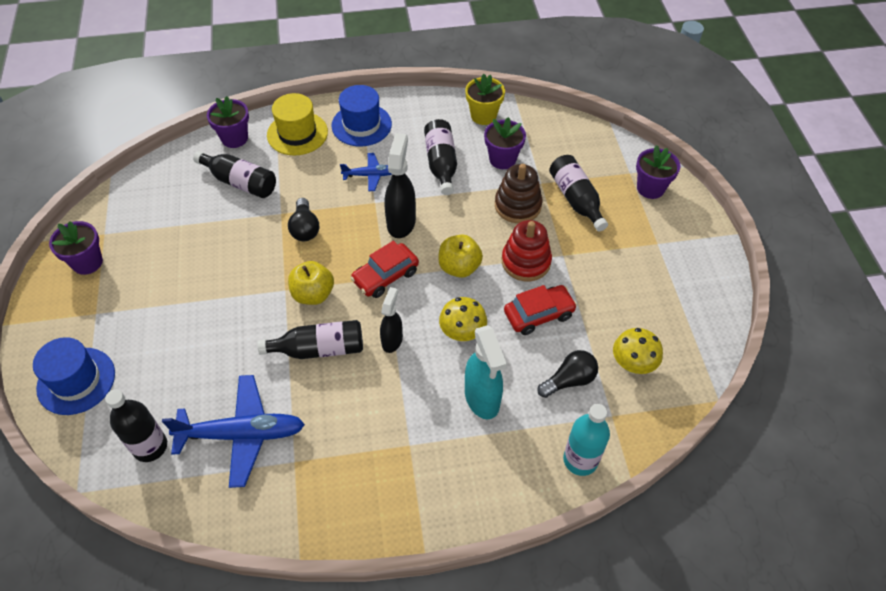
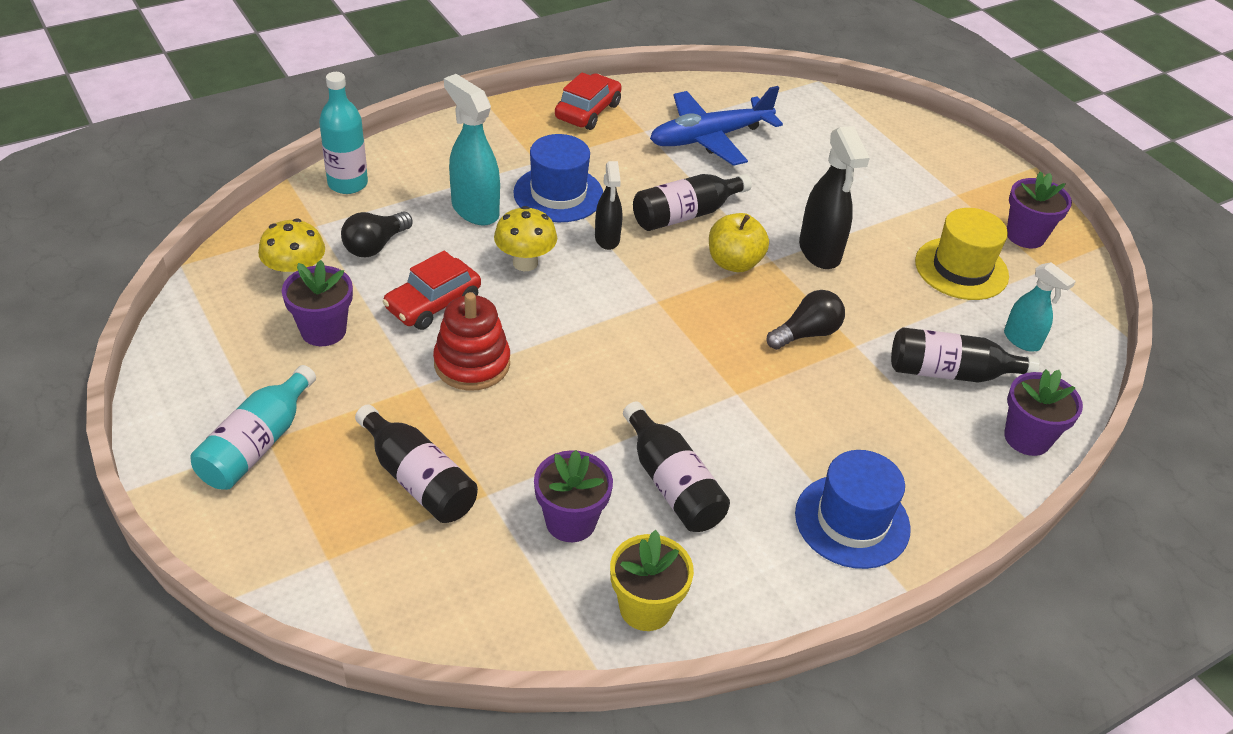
camera: 155 degrees right, 10 degrees down
(76, 381) = (908, 142): blue hat -> blue hat (558, 194)
(150, 446) = (787, 115): black bottle -> none
(177, 190) = (1022, 340): none -> turquoise spray bottle
(297, 133) = (941, 474): yellow hat -> yellow hat (961, 269)
(305, 228) = (806, 333): black light bulb -> black light bulb turned 90 degrees clockwise
(370, 175) = (772, 433): blue plane -> none
(385, 276) = (658, 302): red car -> red car (587, 111)
(401, 222) = (679, 374): black spray bottle -> black spray bottle (819, 252)
(459, 267) = (564, 334): yellow apple -> none
(517, 205) = (513, 444): brown stacking toy -> none
(650, 188) = (285, 536): purple flower pot -> purple flower pot (323, 330)
(663, 242) = (257, 444): none -> turquoise bottle

